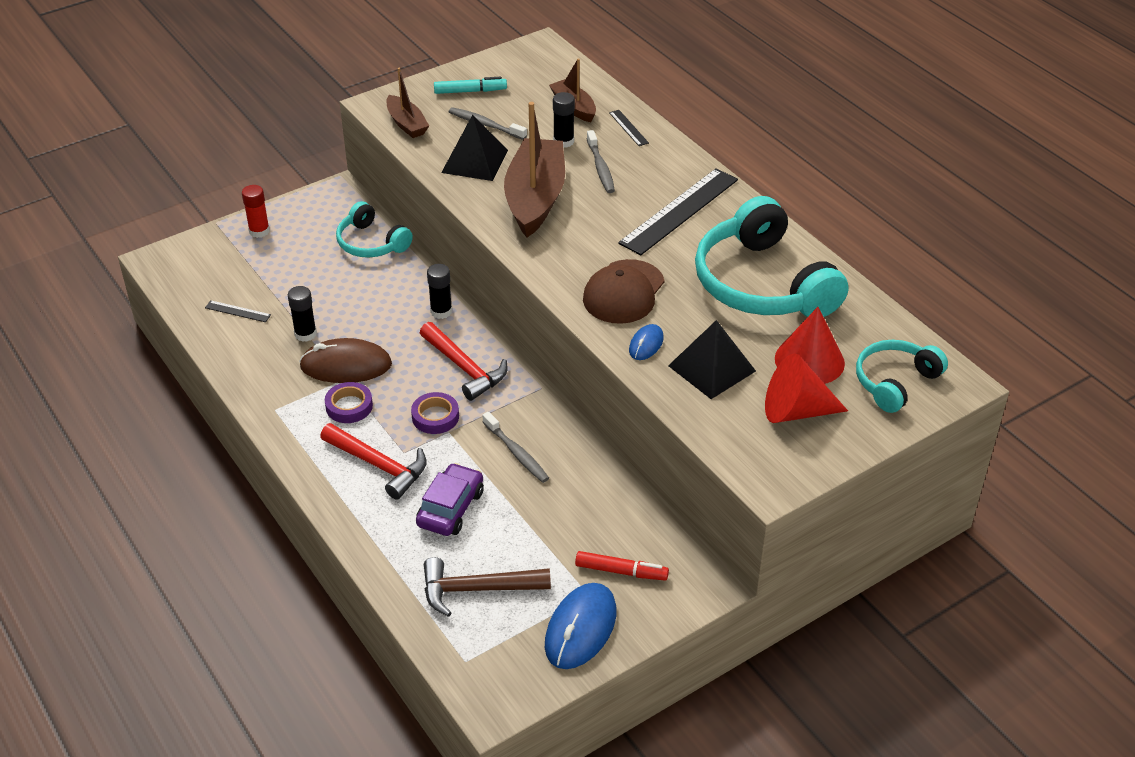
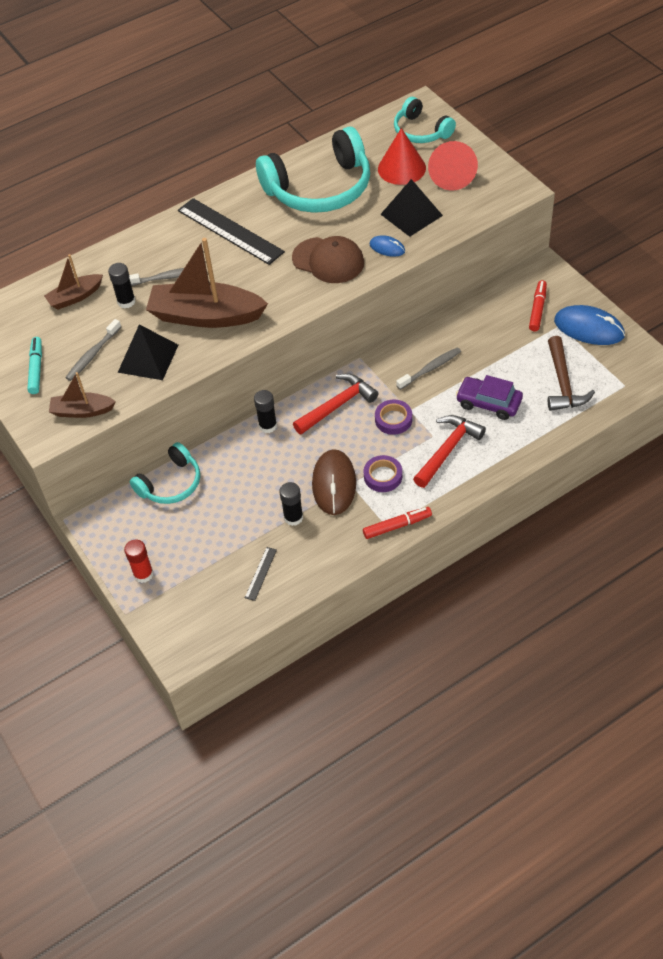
camera: 85 degrees left, 10 degrees up
(274, 417) = (397, 526): none -> red marker
(406, 124) = (82, 411): brown boat -> brown boat turned 150 degrees counterclockwise
(628, 128) = (112, 261): black ruler -> none

